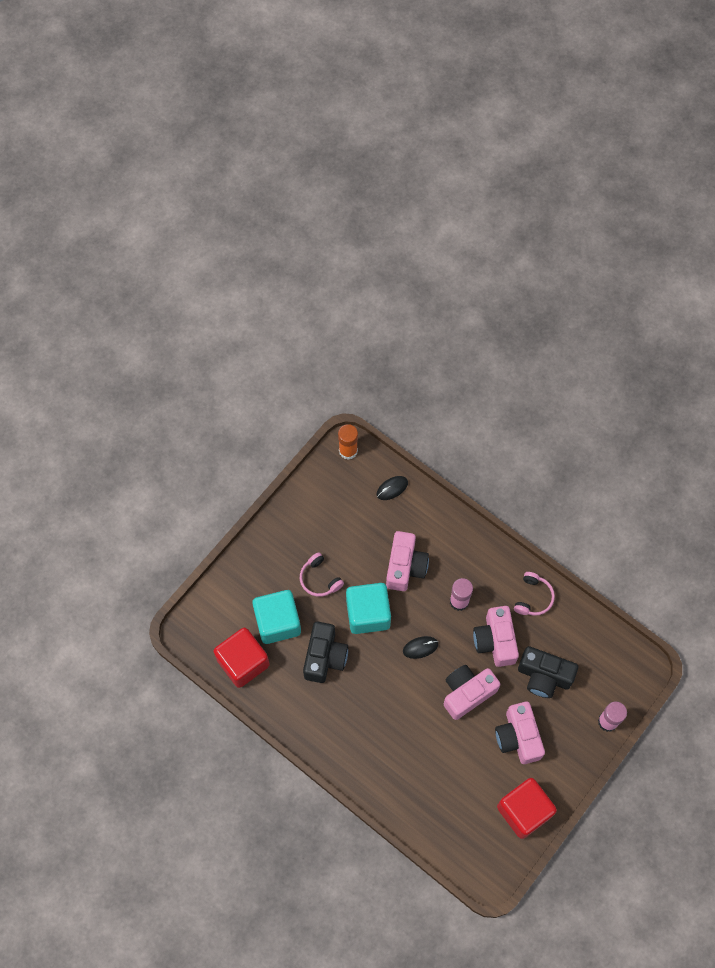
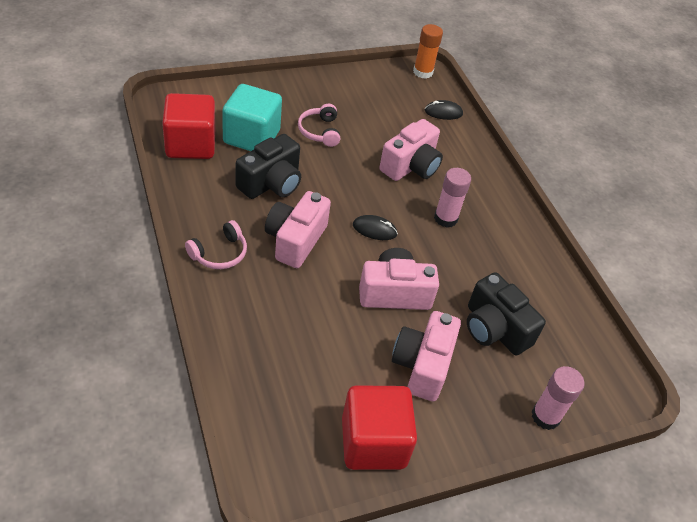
camera: 25 degrees right, 20 degrees down
(368, 614) = (343, 177): turquoise cube -> none
(495, 641) = (460, 269): pink camera -> pink camera (295, 240)
(533, 598) = (529, 259): pink headphones -> pink headphones (219, 253)

